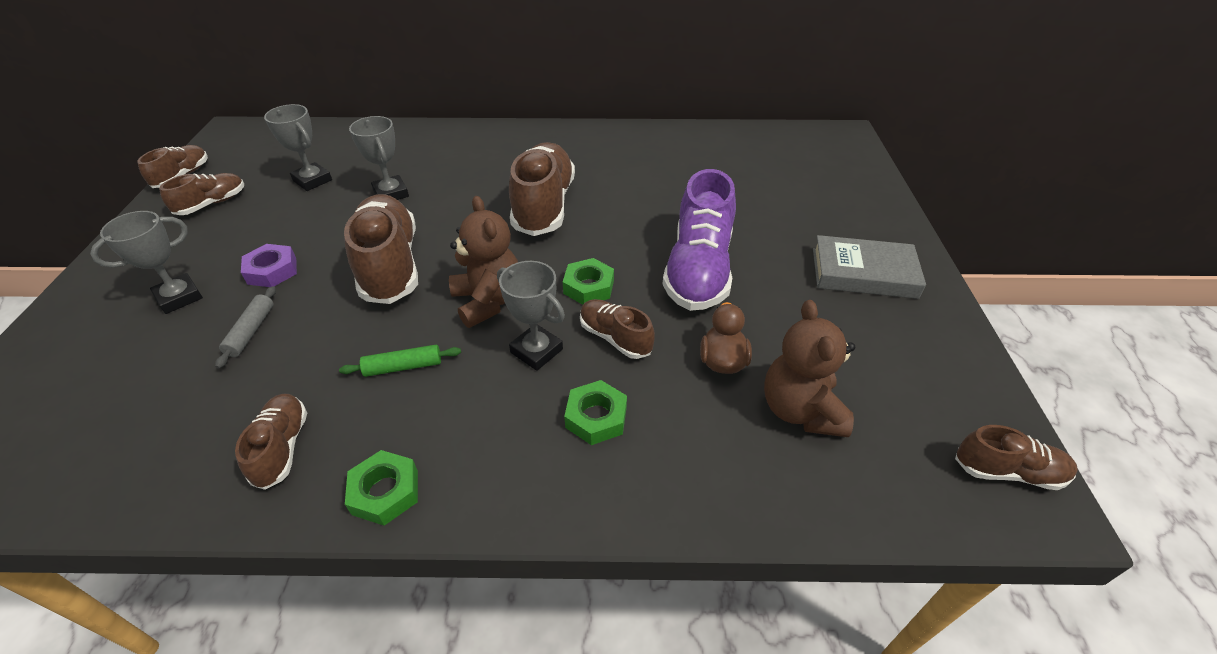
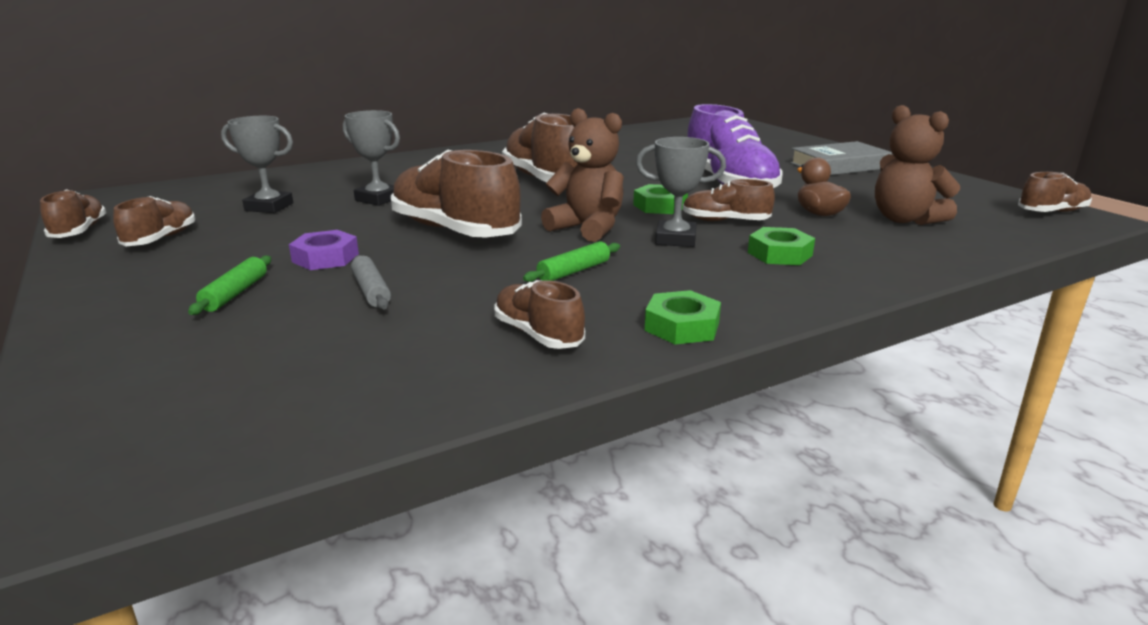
camera: 30 degrees left, 20 degrees down
(179, 297) = (235, 293): grey trophy -> green rolling pin

